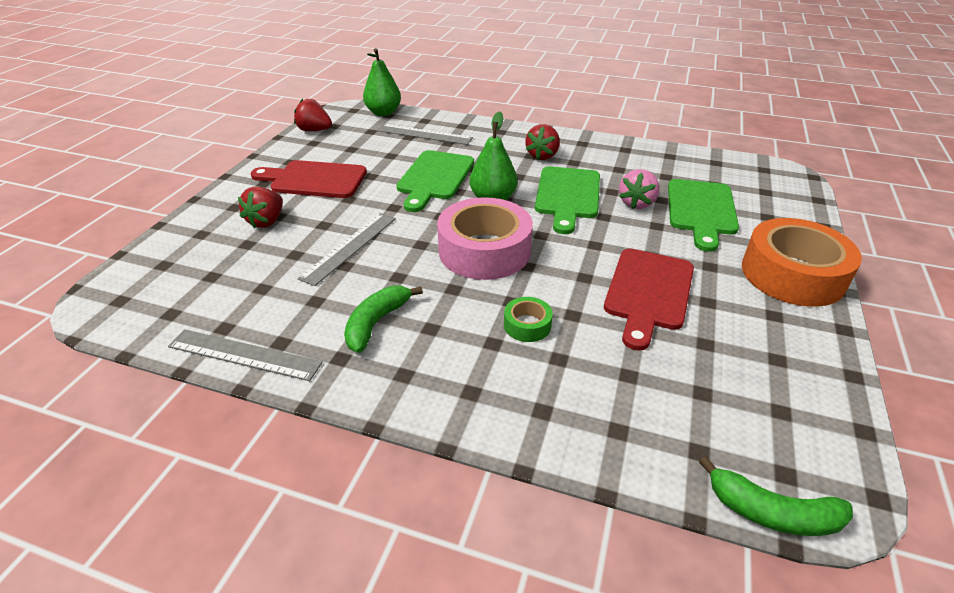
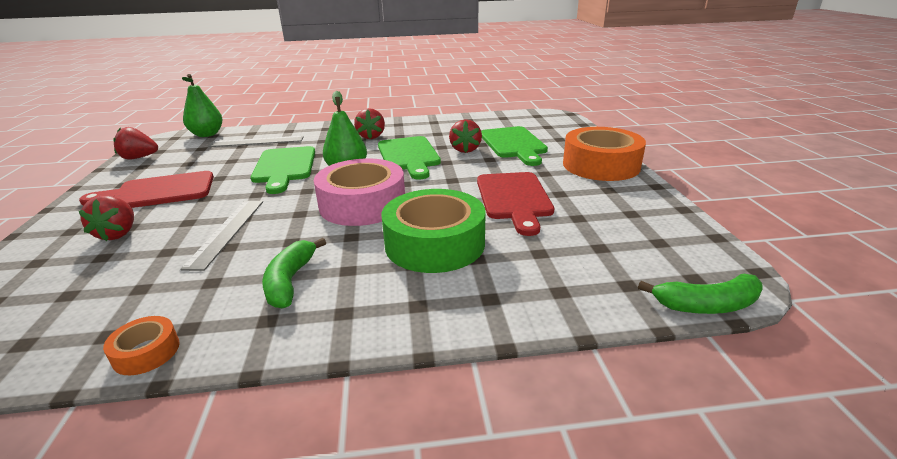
camera: 25 degrees left, 10 degrees down
(244, 355) = (146, 352): grey ruler -> orange tape
(527, 325) = (434, 243): green tape -> green tape, size x2.26
(636, 203) = (465, 149): pink strawberry -> red strawberry

